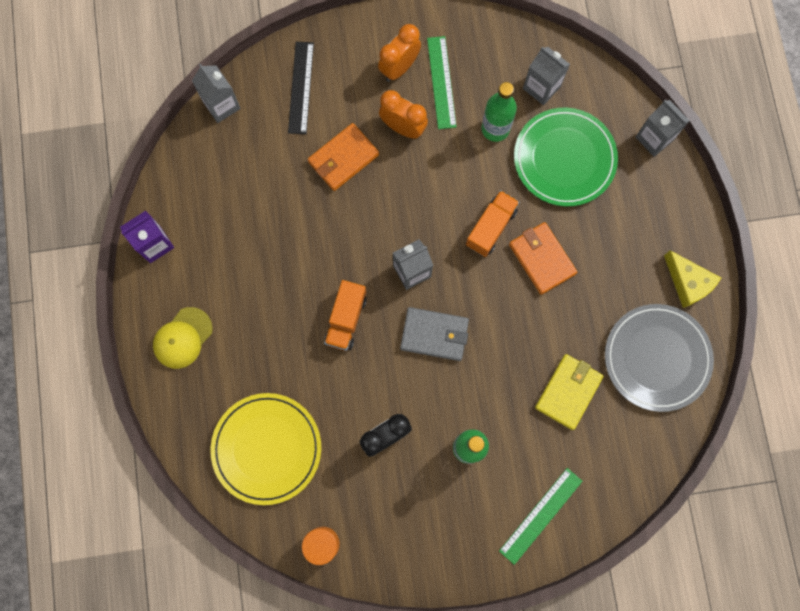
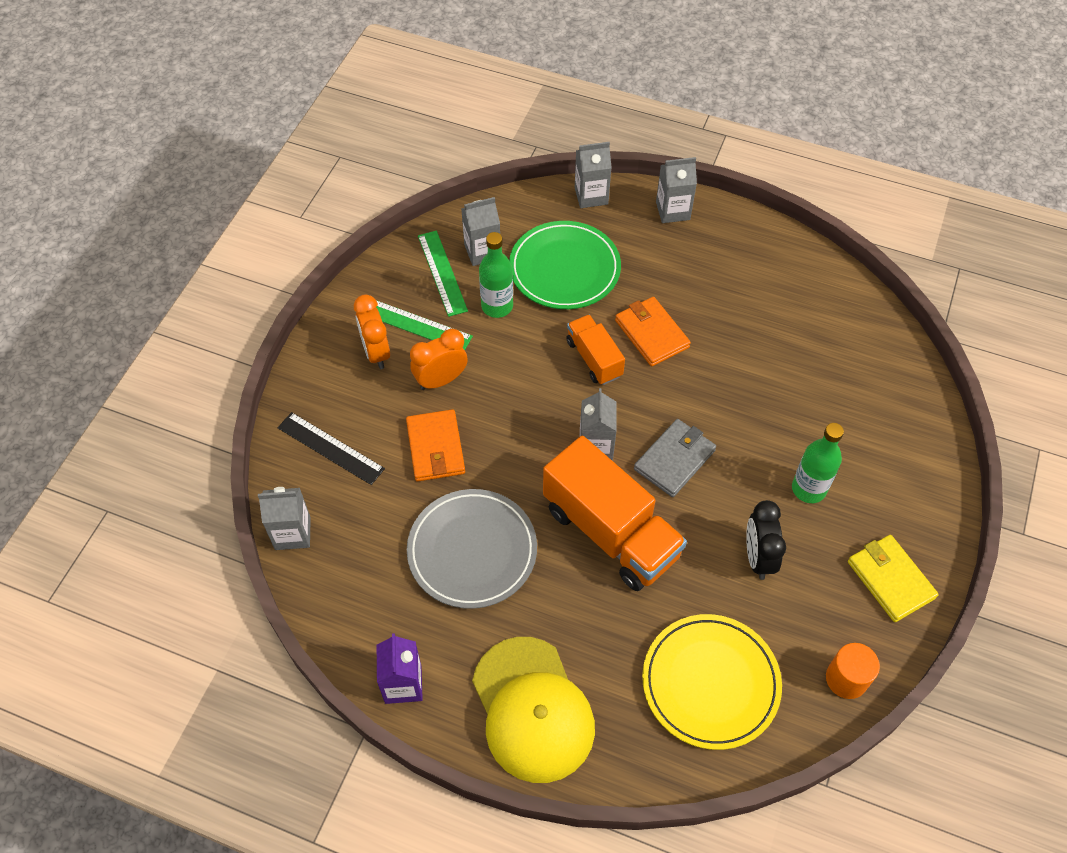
camera: 60 degrees left, 20 degrees down
(182, 338) = (532, 709): yellow cap -> yellow cap, size x1.75
(346, 319) = (611, 532): orange truck -> orange truck, size x1.87
(540, 515) = (909, 460): green ruler -> green ruler (442, 273)
(541, 259) = (651, 334): orange wallet -> orange wallet turned 60 degrees clockwise
(568, 392) = (796, 377): yellow wallet -> yellow wallet (890, 580)
(657, 358) = (800, 294): grey plate -> grey plate (472, 551)
(681, 212) = (673, 211): none -> grey carton
(688, 283) = (742, 238): yellow cheese -> none

